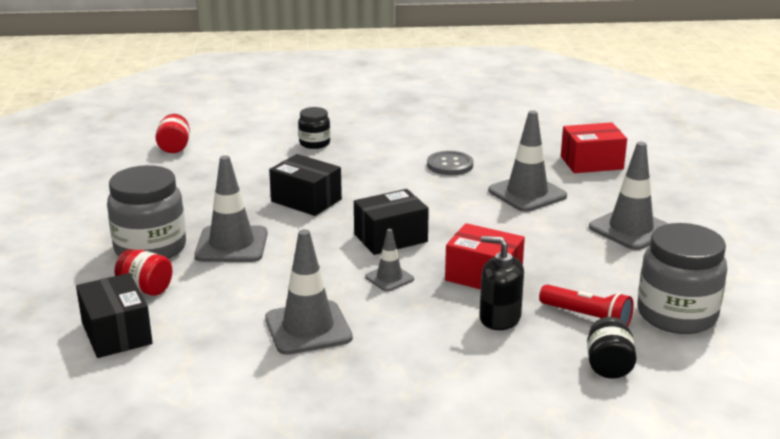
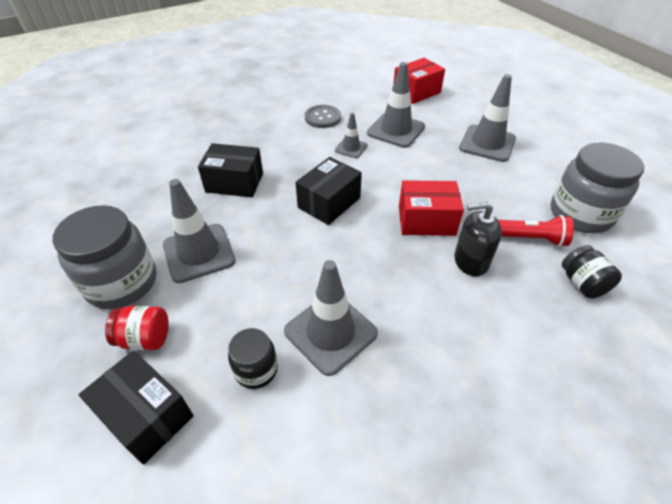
camera: 25 degrees left, 20 degrees up
(174, 147) = (82, 156): red jar -> none
(314, 143) = (204, 122): black jar -> black jar (256, 369)
(389, 278) = (358, 247): grey traffic cone -> grey traffic cone (351, 148)

